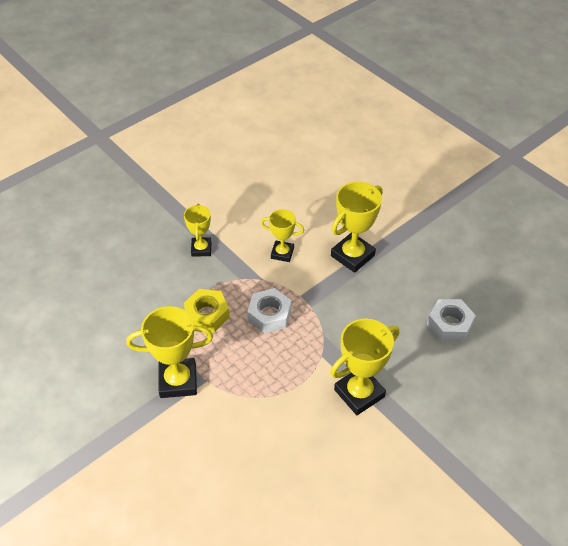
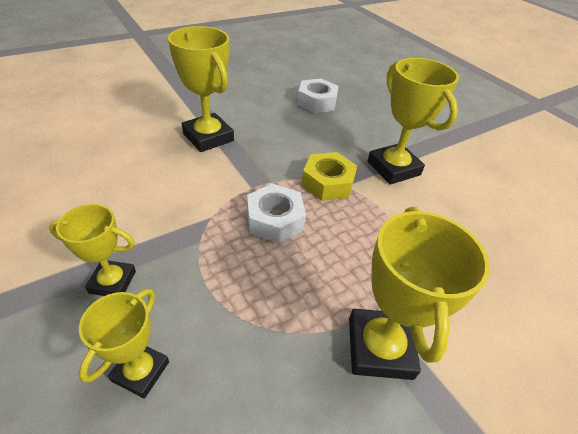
camera: 85 degrees left, 5 degrees down
(207, 314) = (256, 291): yellow nut -> yellow nut (328, 183)
(282, 253) = (174, 191): yellow trophy -> yellow trophy (141, 371)

